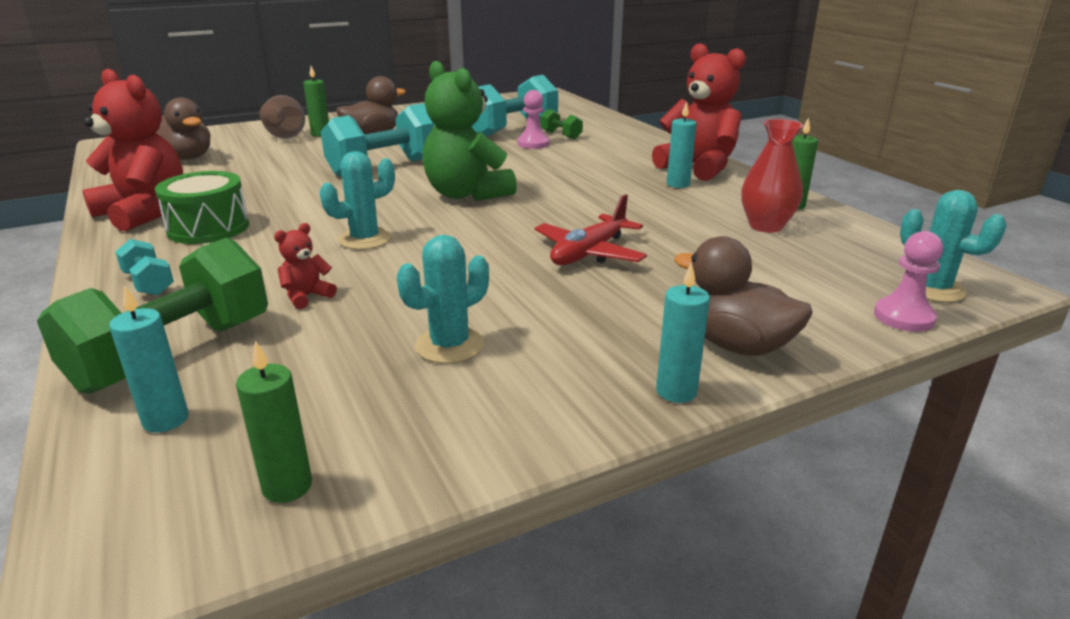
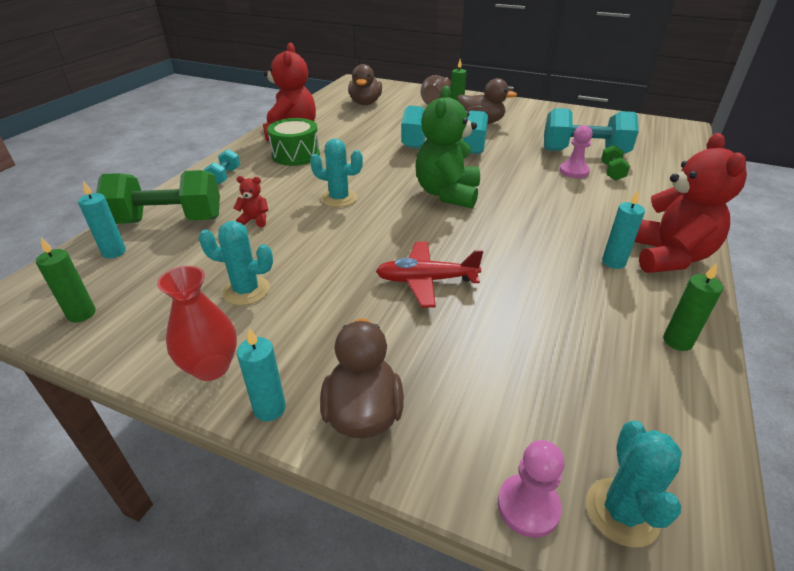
camera: 50 degrees right, 10 degrees up
(766, 226) = (603, 343): red vase -> red vase (211, 367)

